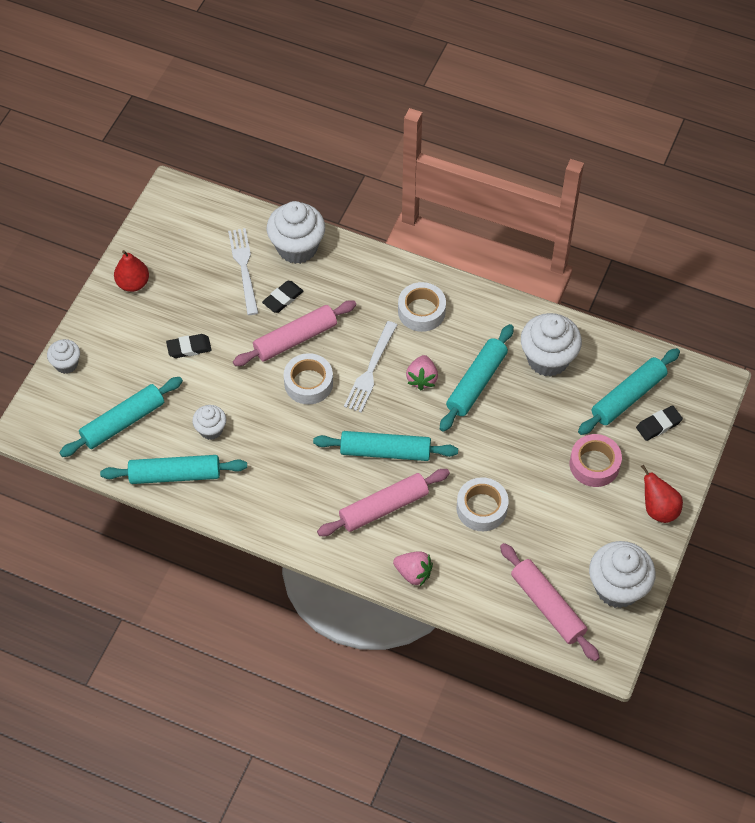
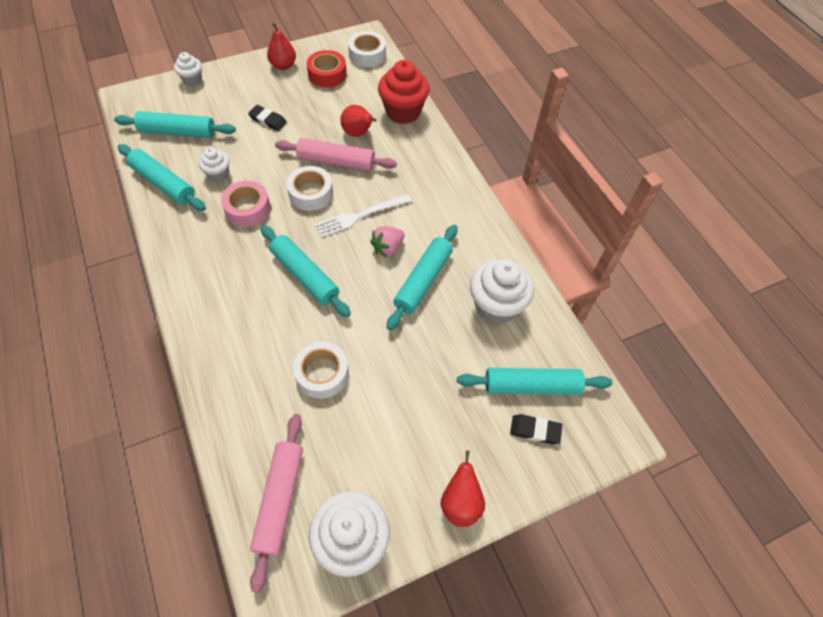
camera: 40 degrees right, 0 degrees up
(185, 261) = (327, 74): none -> red tape
(244, 268) = (356, 101): white fork -> none
(283, 298) = (358, 133): black eraser -> red pear
(297, 247) = (403, 112): white cupcake -> red cupcake
(384, 507) = (257, 312): pink rolling pin -> none
(413, 573) = (218, 378): pink strawberry -> none
(421, 311) = (439, 205): white tape -> white tape (367, 55)
(476, 383) = (423, 281): turquoise rolling pin -> turquoise rolling pin turned 45 degrees counterclockwise
(594, 464) = (446, 416): pink tape -> pink tape (247, 208)

